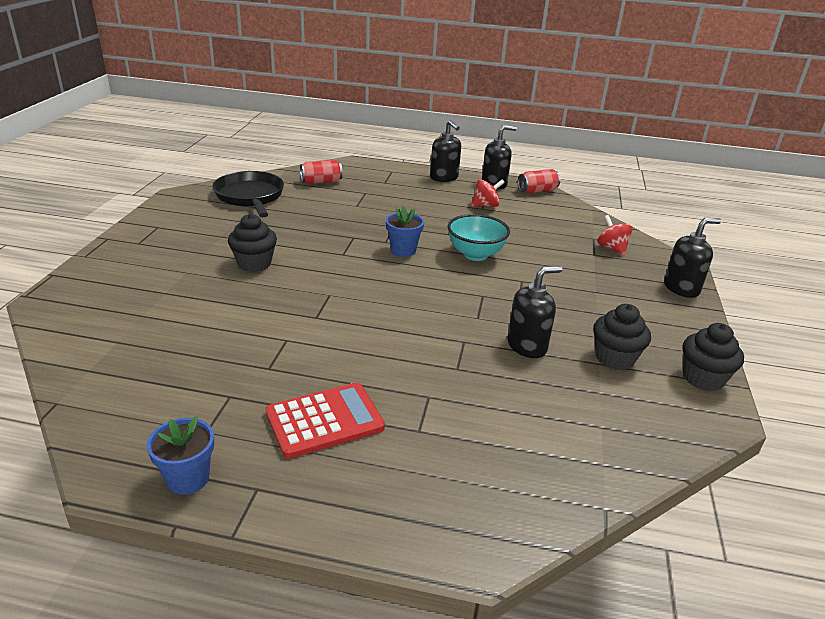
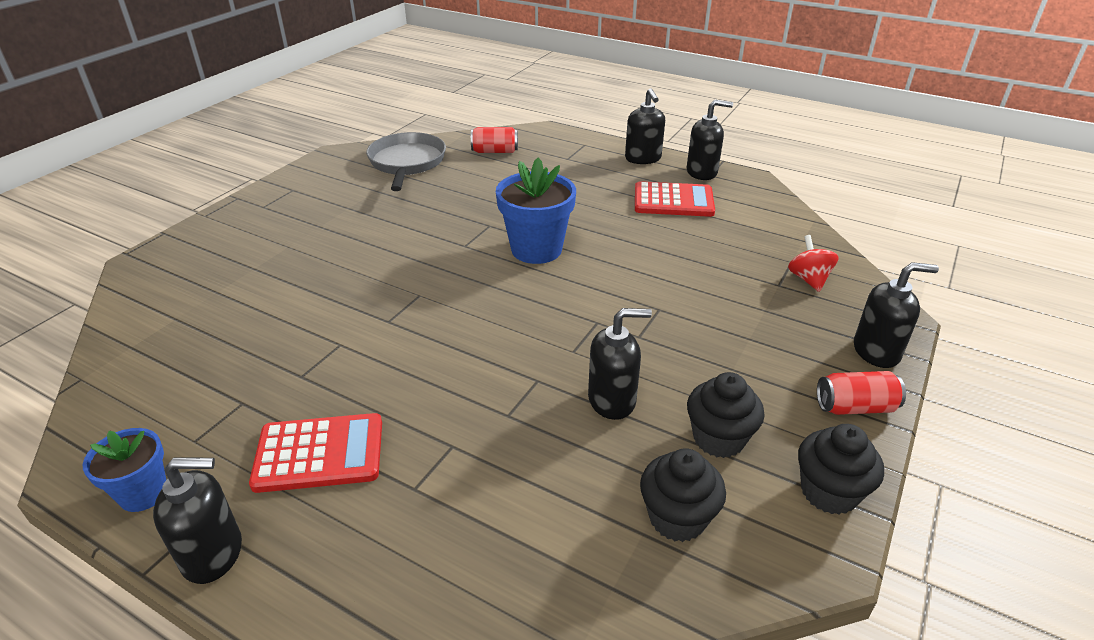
camera: 20 degrees right, 5 degrees up
(250, 197) = (407, 163): black pan -> grey pan
(254, 263) = (362, 245): black cupcake -> black cupcake (677, 518)
(285, 508) = (213, 554): none -> black soap dispenser
(403, 250) = (536, 249): blue flower pot -> blue flower pot, size x1.68
(475, 254) = (621, 266): turquoise bowl -> none
(485, 205) = (673, 201): red spinning top -> red calculator
(537, 191) = (753, 187): red can -> red can (855, 407)

